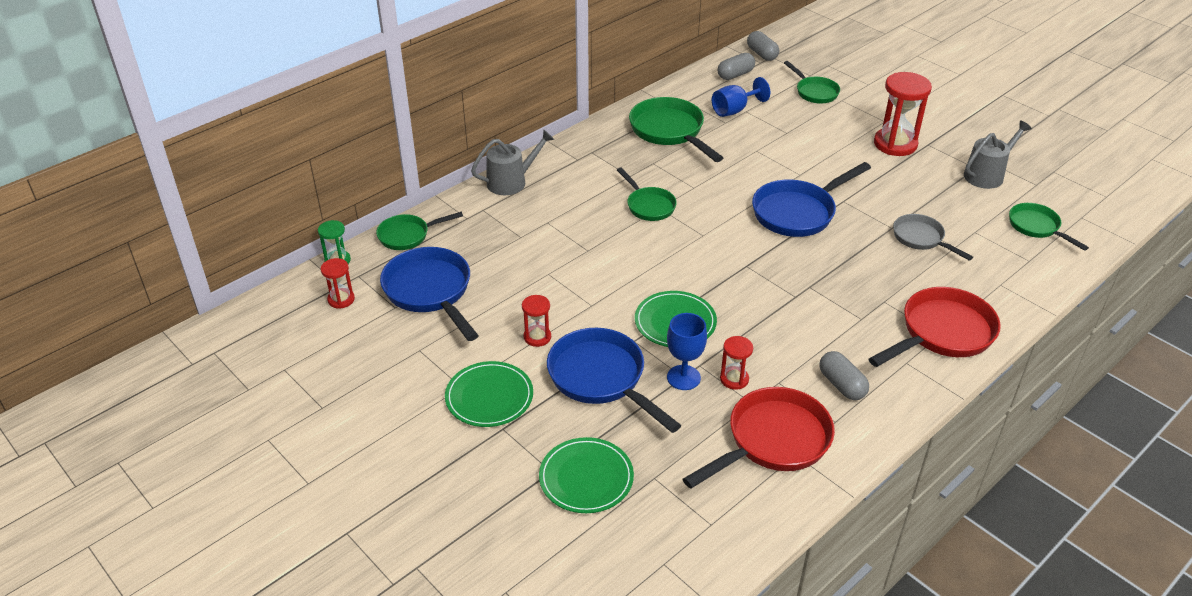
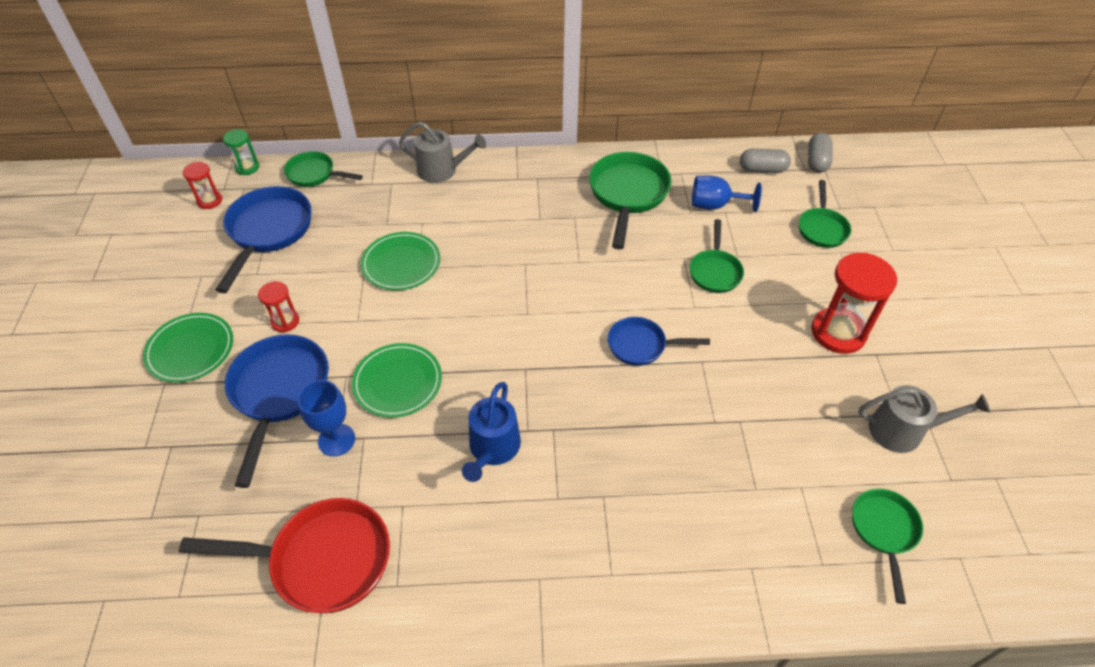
camera: 40 degrees right, 10 degrees up
(586, 478) = (157, 473): green plate -> green plate (401, 263)
(649, 206) = (518, 256): green pan -> green pan (715, 271)
(734, 379) = (372, 473): red hourglass -> none
(788, 319) = (492, 448): none -> blue watering can
(798, 212) = (641, 345): blue pan -> blue pan, size x0.60
(841, 385) = (450, 553): grey capsule -> none
(921, 238) = (730, 455): grey pan -> none
(942, 333) = (615, 575): red pan -> none

